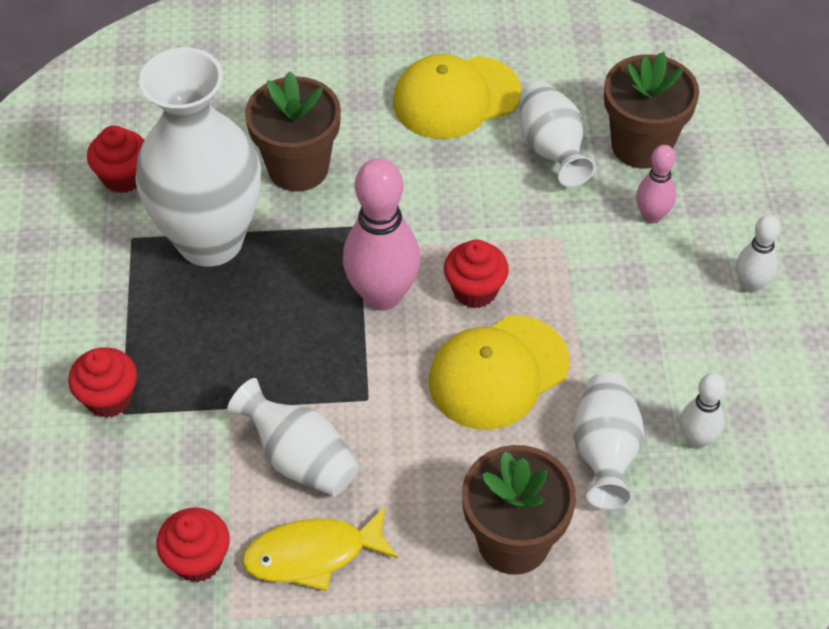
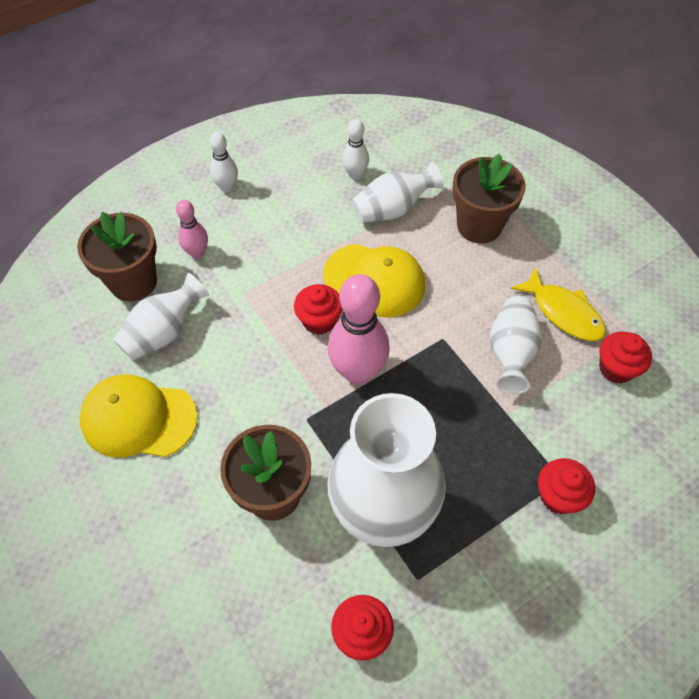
camera: 120 degrees left, 5 degrees up
(456, 98) = (138, 418): yellow cap -> yellow cap turned 150 degrees clockwise

